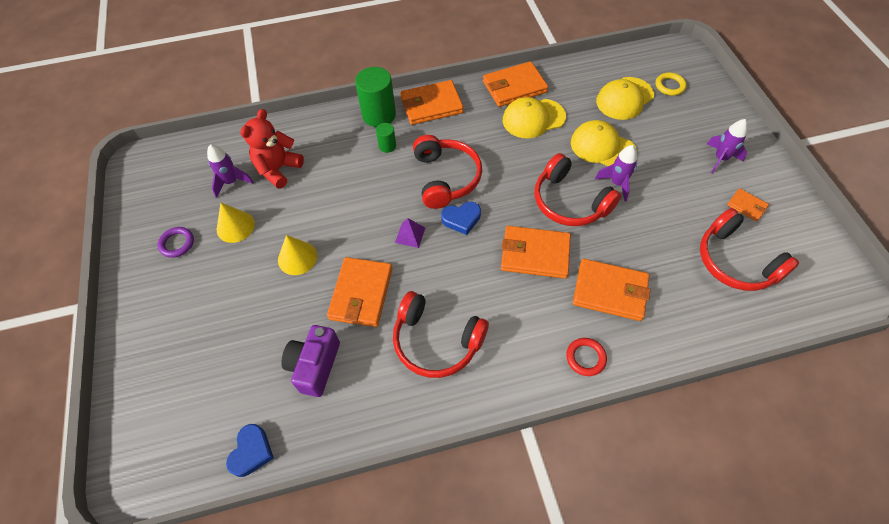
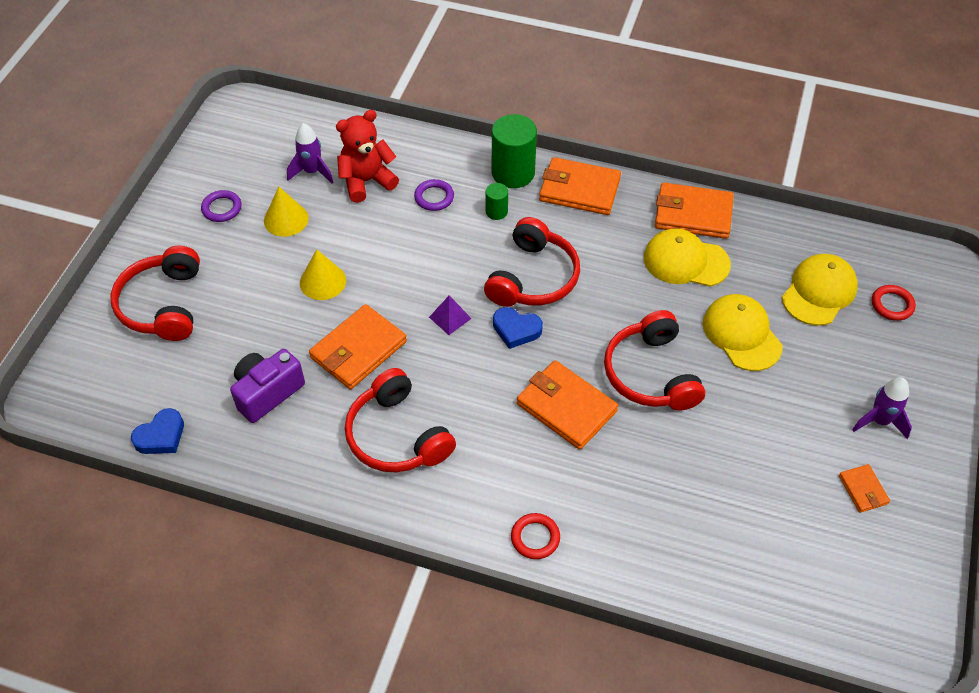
camera: 30 degrees right, 5 degrees down
(336, 157) = (434, 197): none -> purple ring
(610, 291) = (617, 489): orange wallet -> none
(617, 183) = (724, 383): purple rocket -> none
(624, 98) = (819, 292): yellow cap -> yellow cap turned 135 degrees clockwise
(669, 86) = (892, 305): yellow ring -> red ring
(735, 261) = (792, 540): red headphones -> red headphones (163, 304)

